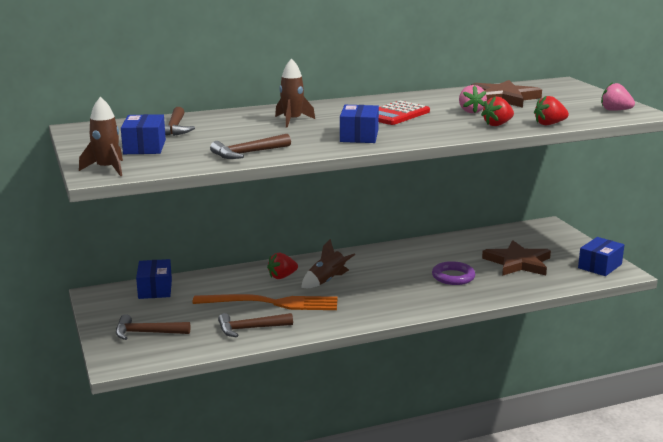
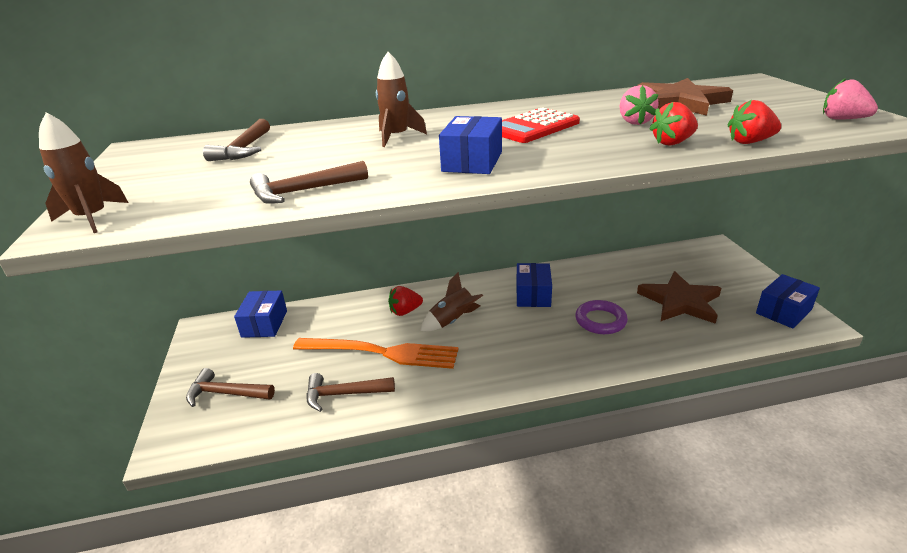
camera: 10 degrees right, 10 degrees up
(144, 147) = (180, 178): blue box -> blue box (533, 295)

